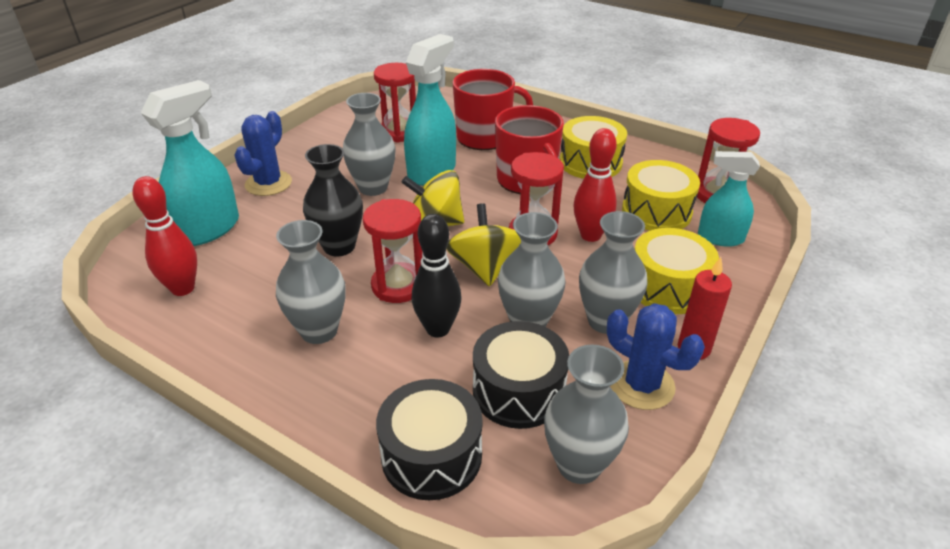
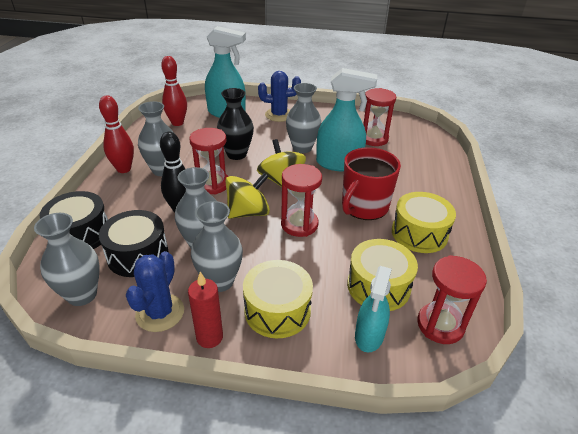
camera: 65 degrees right, 0 degrees up
(485, 137) = (404, 174): red mug -> none
(590, 235) = (317, 254): red bowling pin -> red bowling pin (124, 169)
(720, 238) = (369, 336): turquoise spray bottle -> turquoise spray bottle turned 150 degrees counterclockwise

